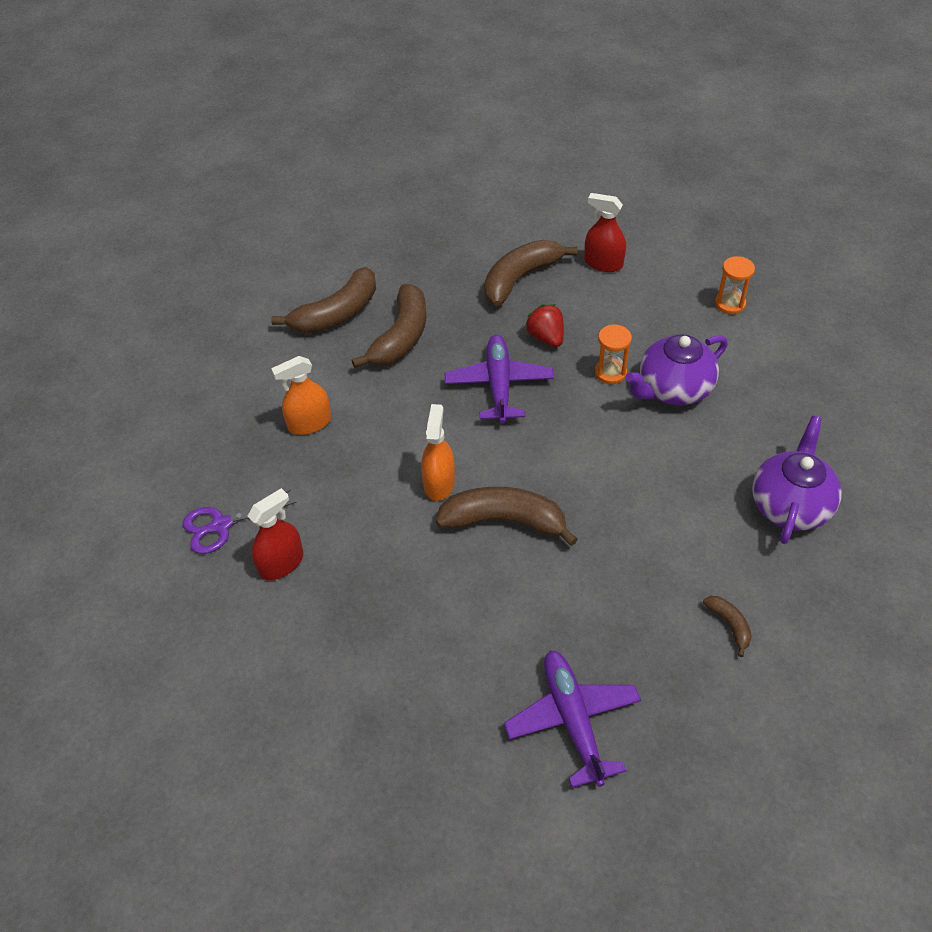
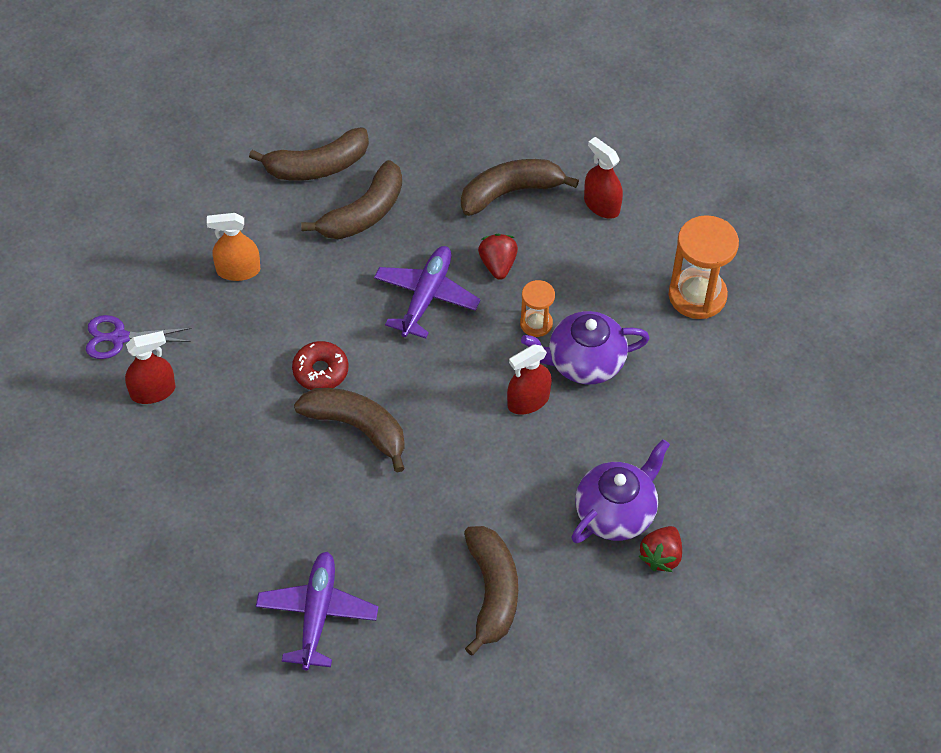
camera: 20 degrees right, 5 degrees up
(439, 483) = (320, 371): orange spray bottle -> red donut
(646, 438) = (528, 401): none -> red spray bottle
(729, 625) = (492, 592): brown banana -> brown banana, size x2.15
(730, 304) = (697, 295): orange hourglass -> orange hourglass, size x1.81
(857, 528) = (661, 556): none -> red strawberry

